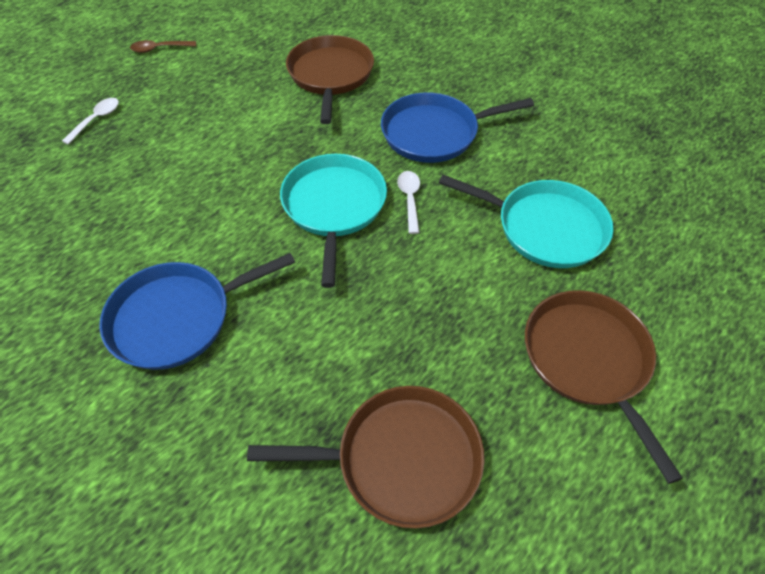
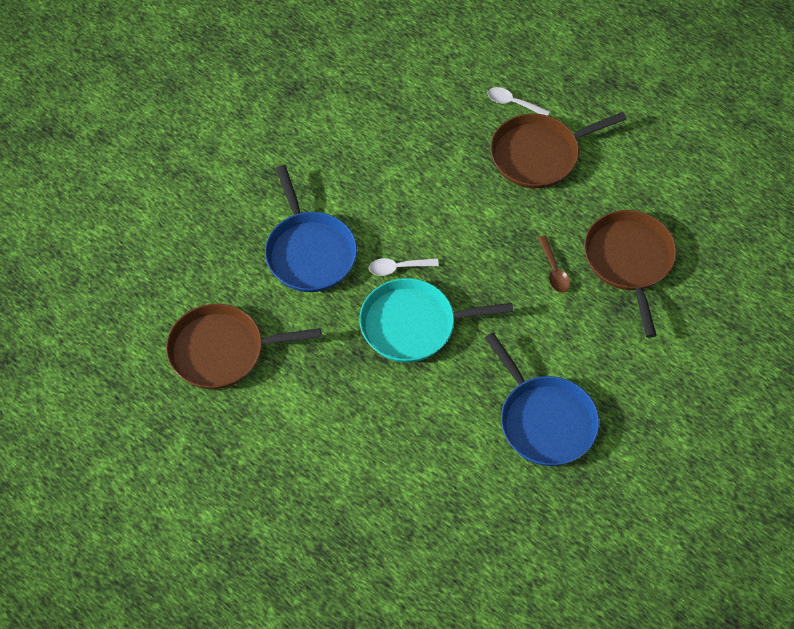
camera: 95 degrees left, 5 degrees up
(96, 120) = (309, 568): white spoon -> white spoon (513, 103)
(159, 49) = (175, 541): brown spoon -> brown spoon (554, 270)
(544, 228) = (420, 172): turquoise pan -> none

